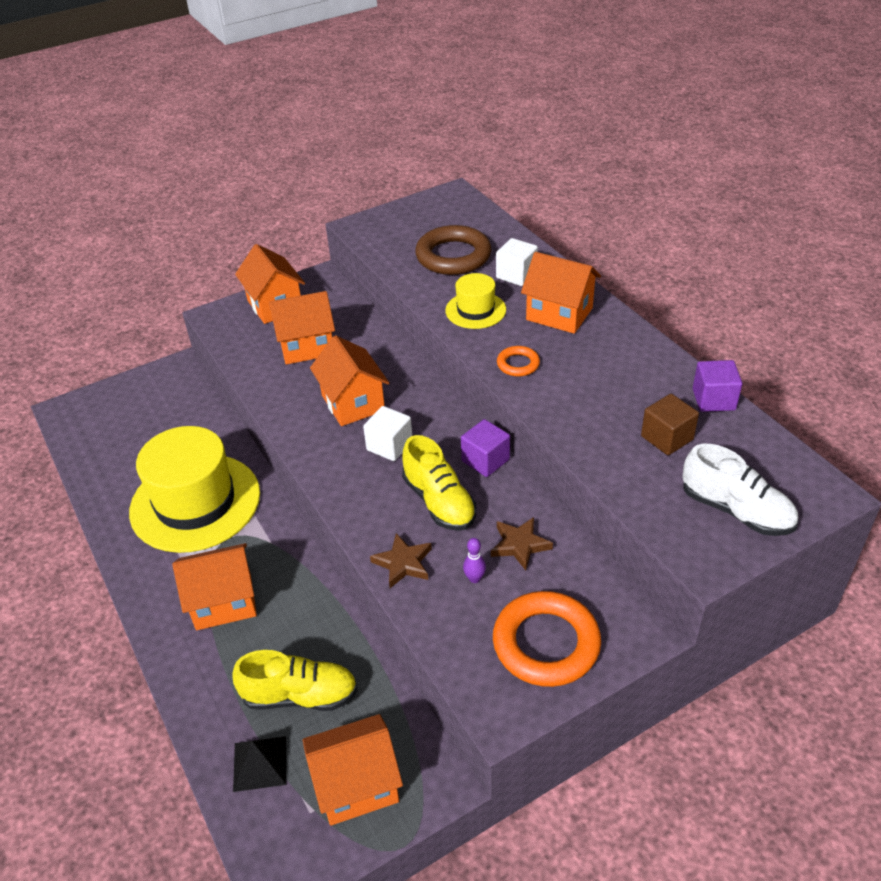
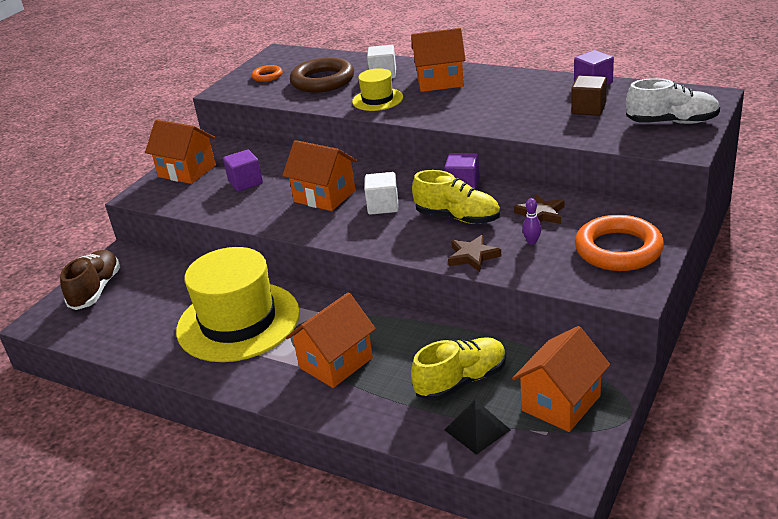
camera: 30 degrees left, 10 degrees down
(129, 399) = (96, 290): none -> brown shoe
(307, 346) = (245, 182): orange house -> purple cube
(518, 364) = (445, 113): orange ring -> orange ring (267, 76)

